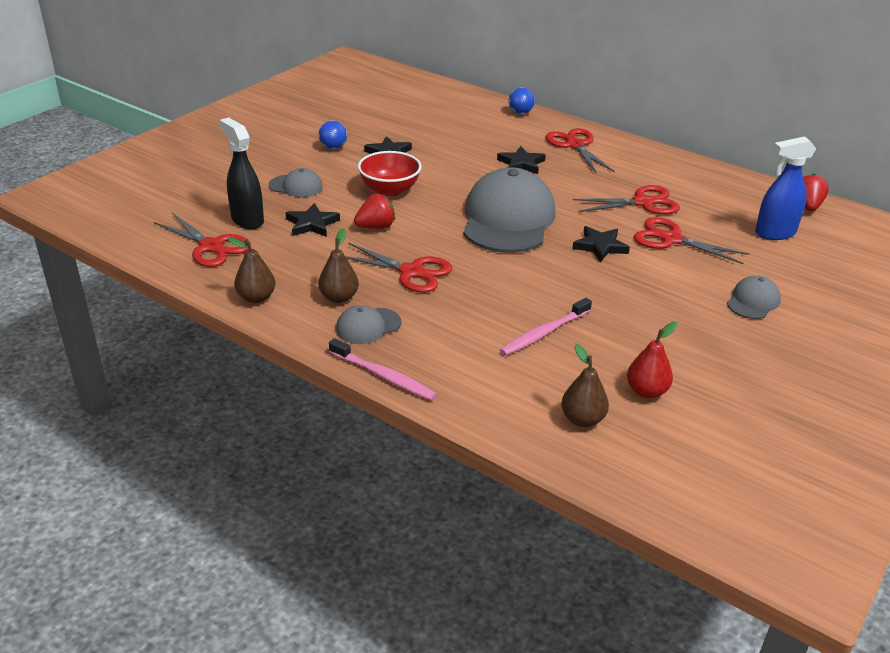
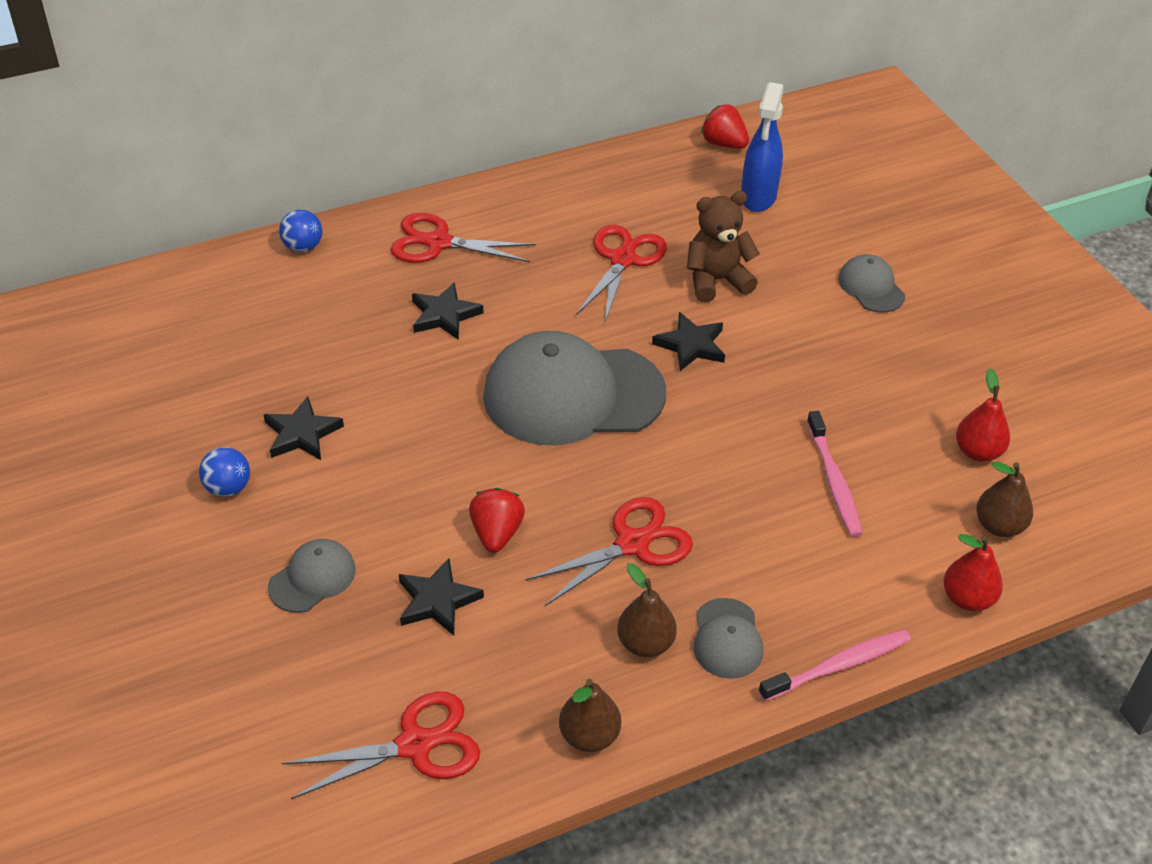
camera: 60 degrees left, 10 degrees up
(247, 220) = (369, 673): black spray bottle -> none
(389, 190) = (408, 477): red bowl -> none
(495, 420) = (967, 598): none -> red pear
(508, 219) = (573, 395): grey cap -> grey cap turned 45 degrees counterclockwise
(671, 239) = (716, 280): red scissors -> brown teddy bear

